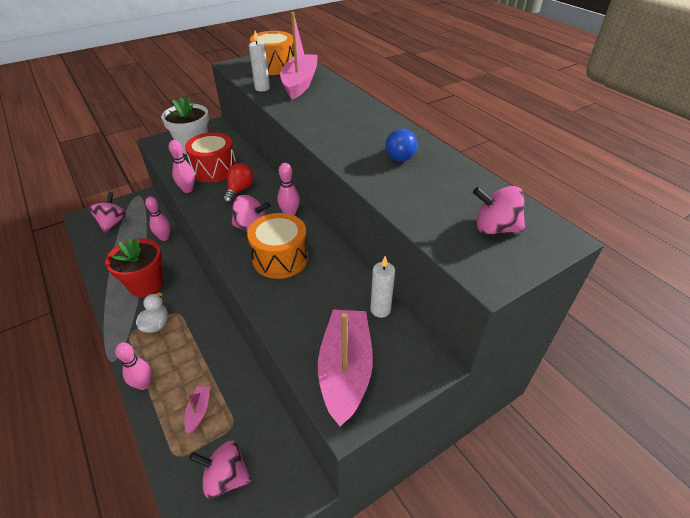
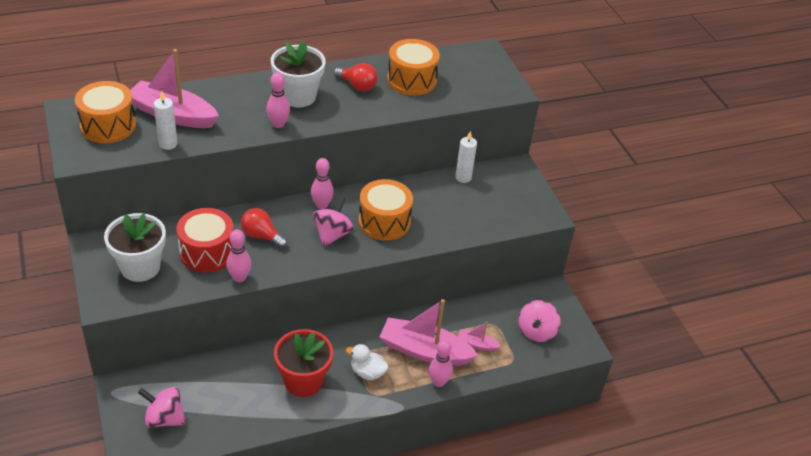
camera: 80 degrees left, 0 degrees up
(164, 237) = (224, 363): pink bowling pin -> pink bowling pin (278, 124)
(345, 370) = (513, 208): pink boat -> pink boat (424, 351)
(360, 127) = (298, 96): none -> white flower pot
(401, 155) = (357, 86): blue light bulb -> red light bulb
(441, 187) = (412, 80): none -> orange drum
(494, 228) = (467, 72): pink spinning top -> none

